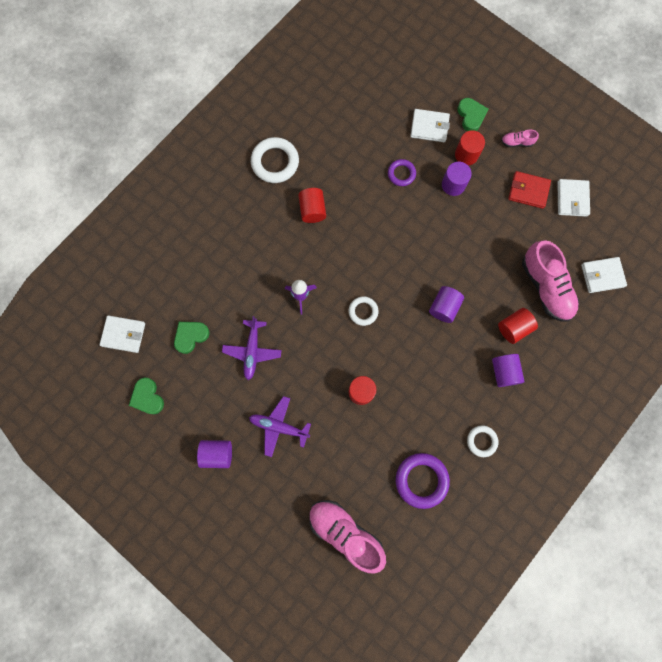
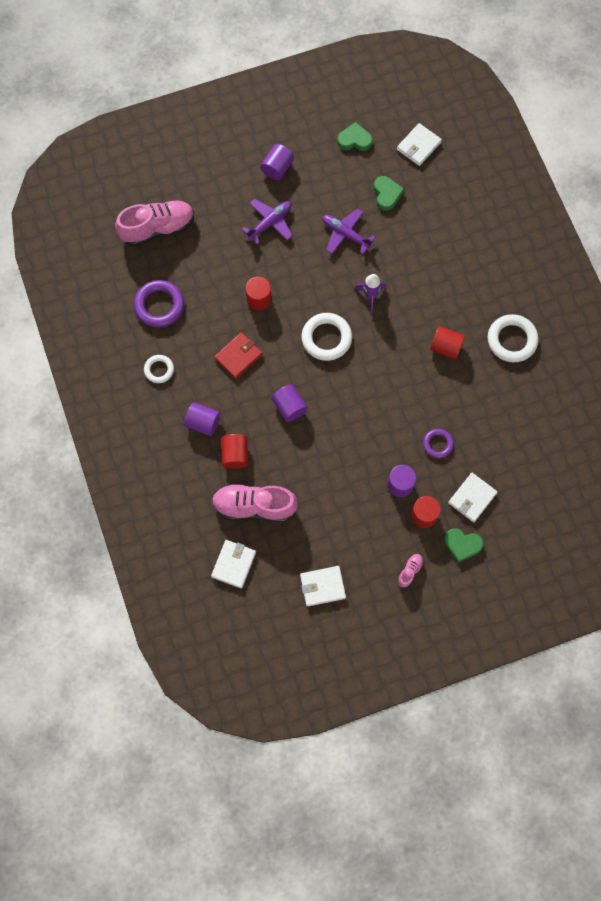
camera: 120 degrees right, 5 degrees down
(363, 311) = (326, 338): white ring -> white ring, size x1.70
(528, 191) = (354, 550): red wallet -> red wallet (238, 356)
(572, 199) = (322, 586): white wallet -> white wallet turned 45 degrees counterclockwise

